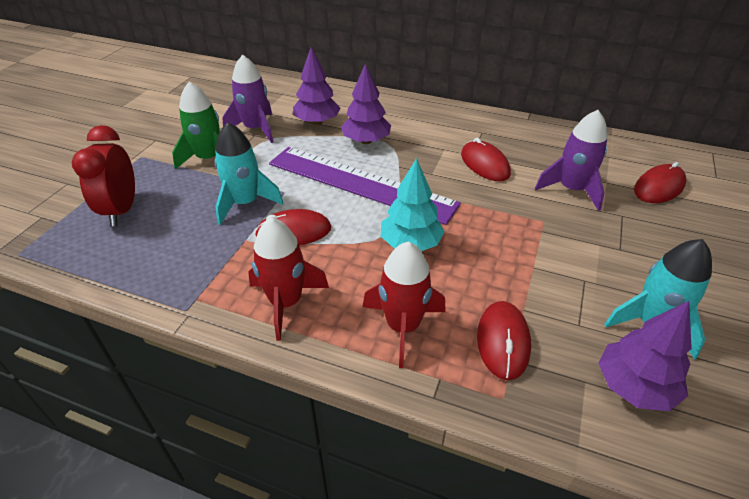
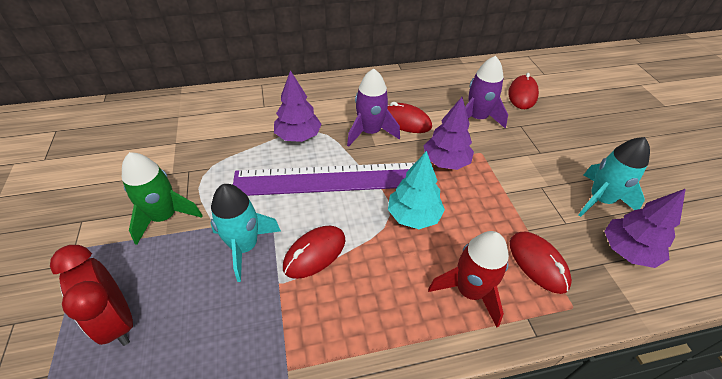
camera: 35 degrees left, 5 degrees up
(255, 129) = (184, 164): purple rocket -> purple rocket (370, 132)
(286, 302) = (368, 324): red rocket -> none
(317, 122) = (238, 134): purple tree -> purple tree (445, 162)

